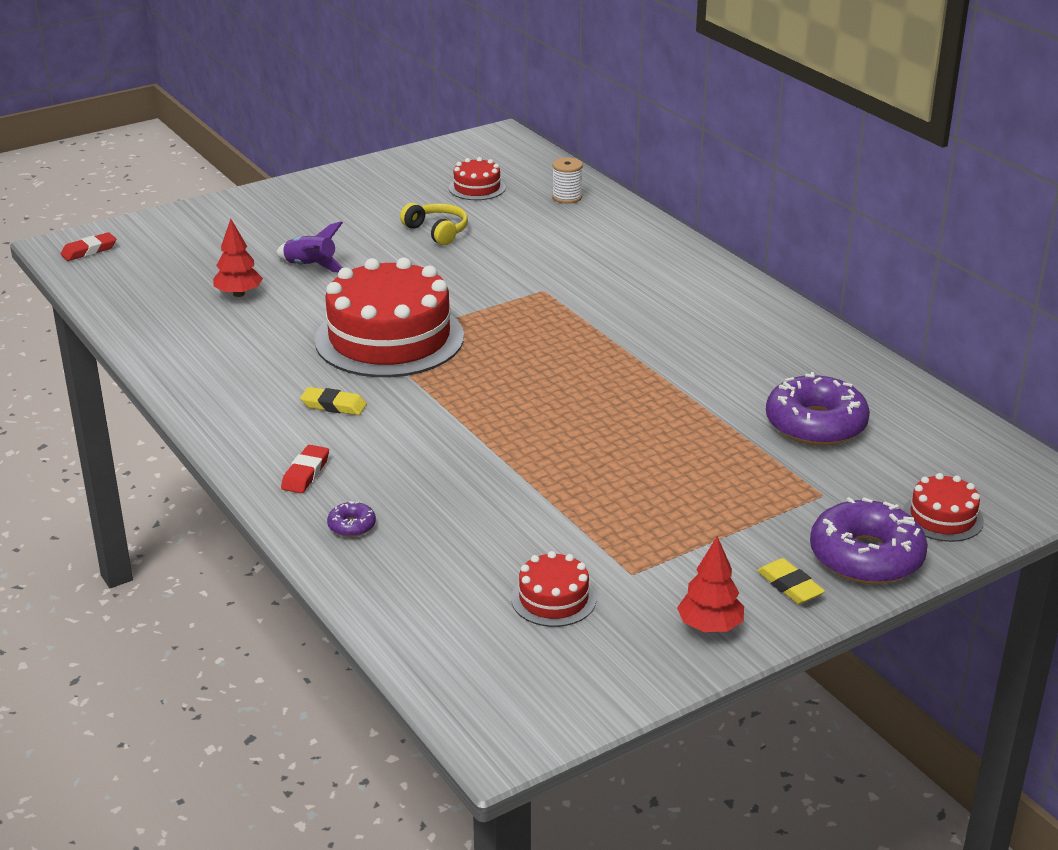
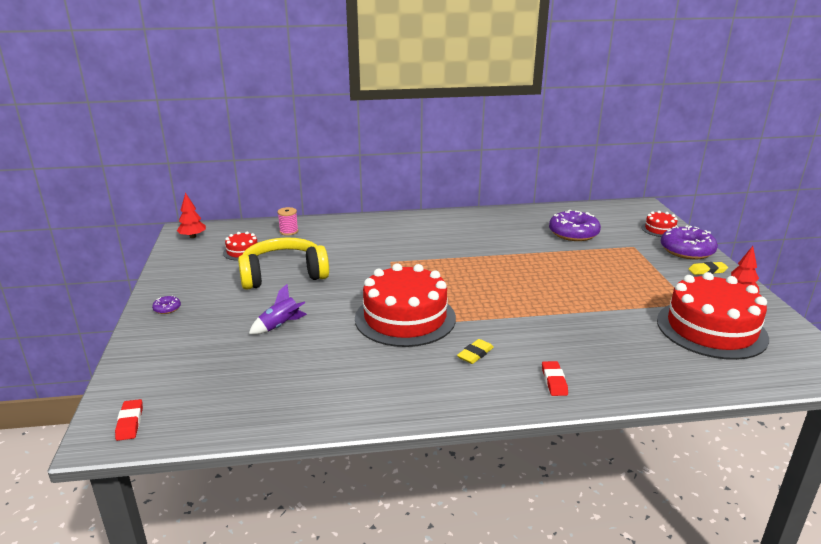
camera: 65 degrees left, 5 degrees down
(239, 294) = (289, 362): red tree -> red tree (193, 236)
(305, 473) = (554, 381): red eraser -> red eraser turned 45 degrees clockwise
(352, 526) = (622, 376): purple donut -> purple donut (167, 308)
(437, 231) = (283, 275): yellow headphones -> yellow headphones, size x1.97
(553, 599) = (711, 329): red cake -> red cake, size x2.21
(567, 197) = (289, 231): white spool -> pink spool

